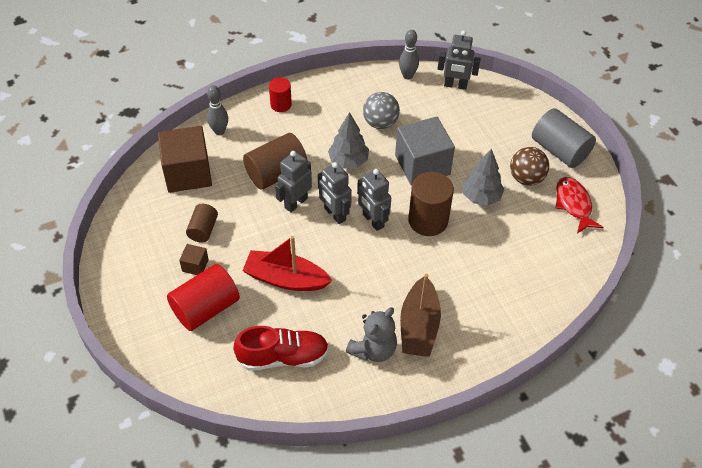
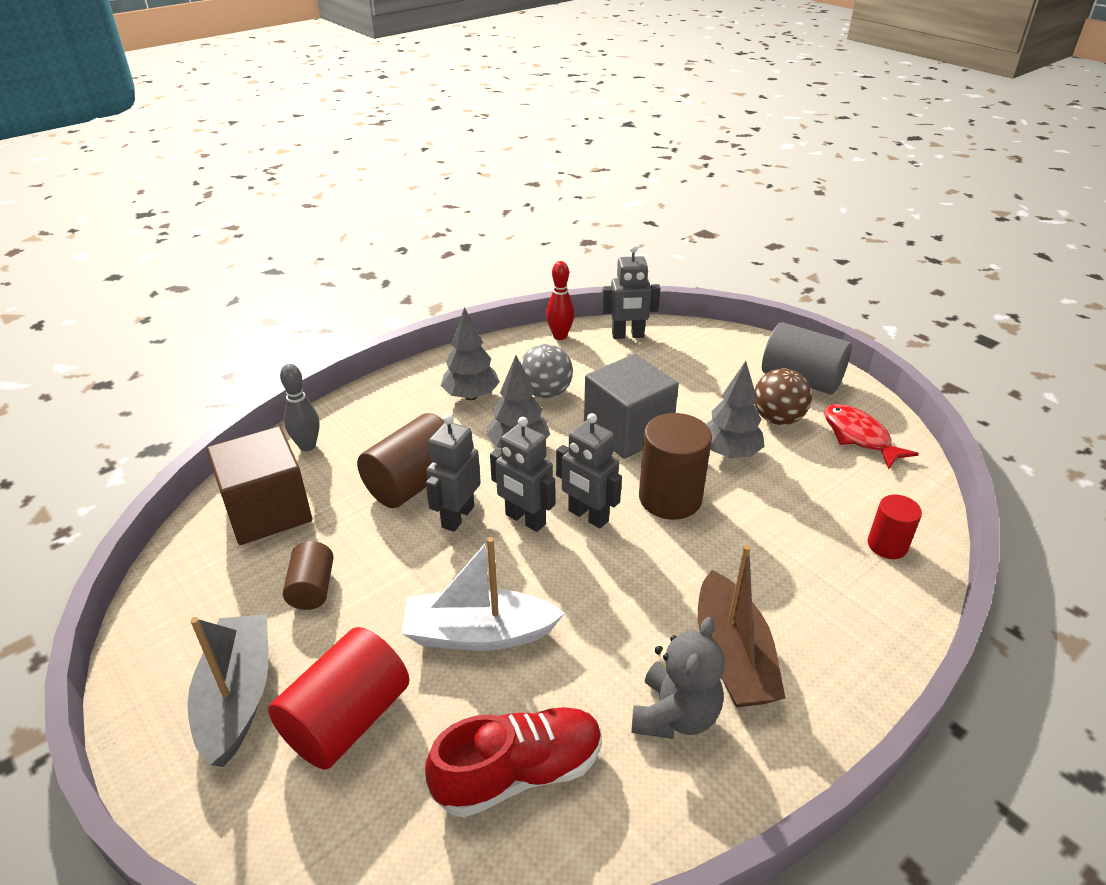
camera: 15 degrees left, 15 degrees down
(154, 282) = (237, 697): none -> grey boat
(195, 265) = (310, 649): brown cube -> none
(281, 104) = (393, 397): red cylinder -> red cylinder (887, 545)
(286, 279) = (479, 633): red boat -> white boat
(330, 114) = (471, 396): none -> grey tree
(407, 76) = (560, 336): grey bowling pin -> red bowling pin

